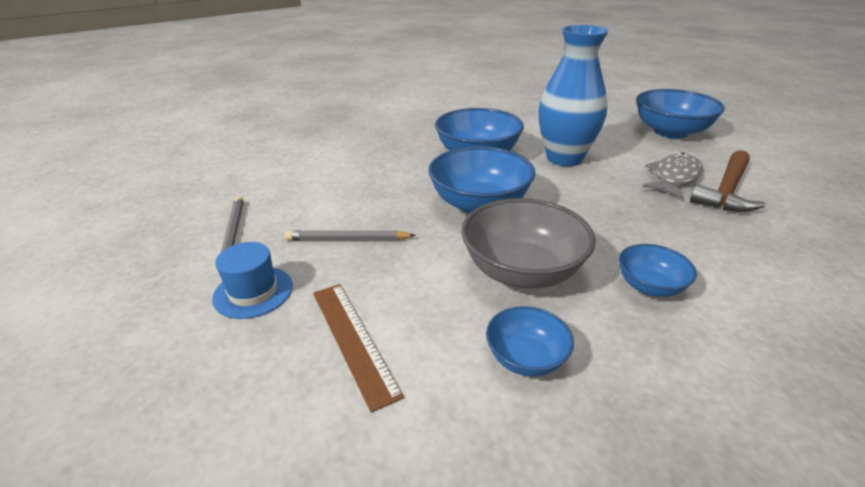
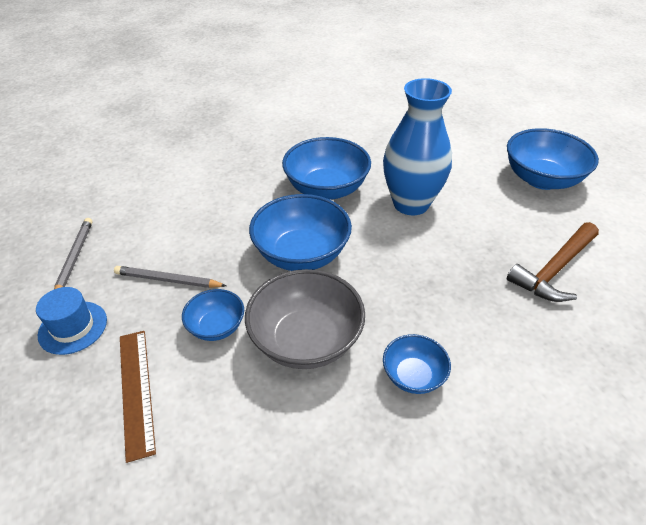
camera: 10 degrees right, 10 degrees up
(526, 358) = (268, 433): blue bowl -> blue bowl (216, 327)
(674, 177) = (510, 244): grey fish -> none

